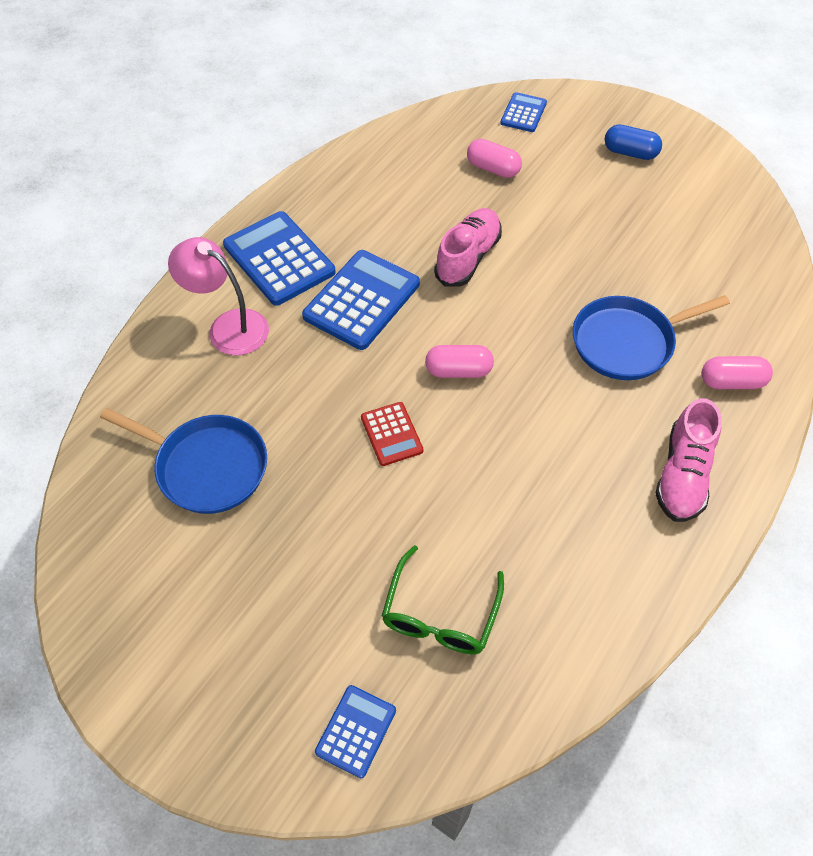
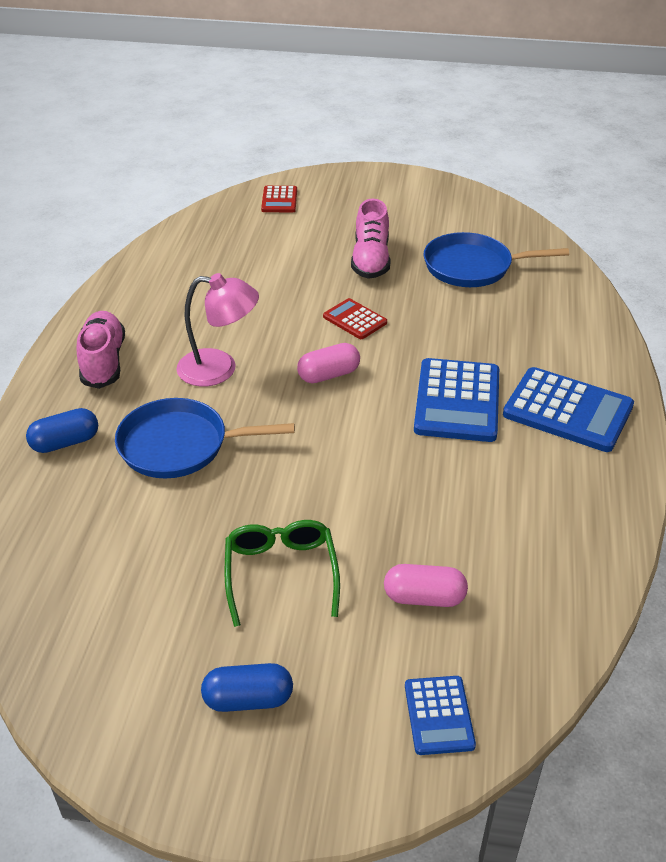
camera: 155 degrees right, 15 degrees down
(228, 326) = (552, 346): pink lamp -> pink lamp (219, 369)
(356, 731) = (279, 200): blue calculator -> red calculator
(440, 614) = (258, 249): green glasses -> green glasses (281, 573)
(468, 257) = (383, 474): pink shoe -> pink shoe (371, 260)
(627, 342) = (179, 445): blue pan -> blue pan turned 135 degrees counterclockwise
(731, 382) = (65, 442): pink capsule -> blue capsule

